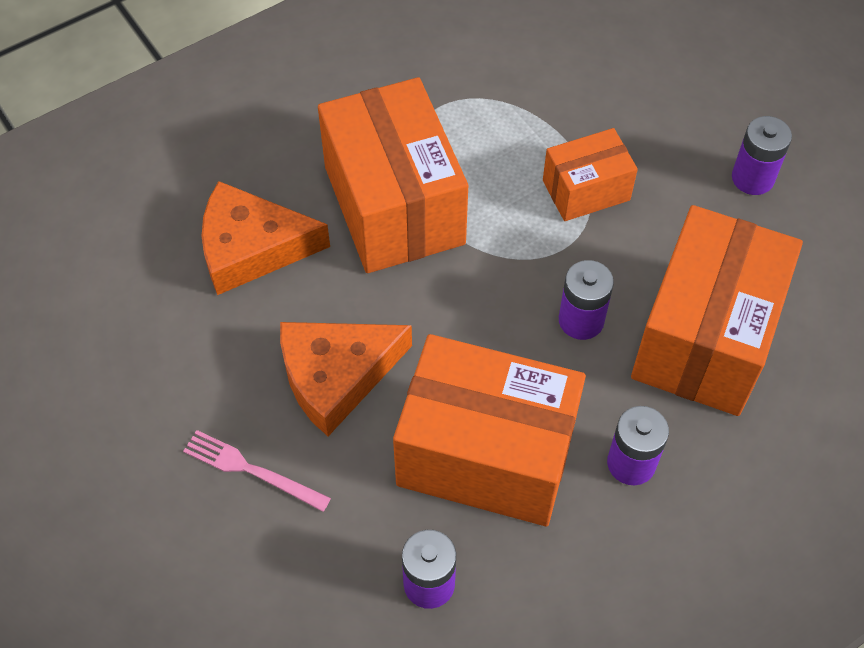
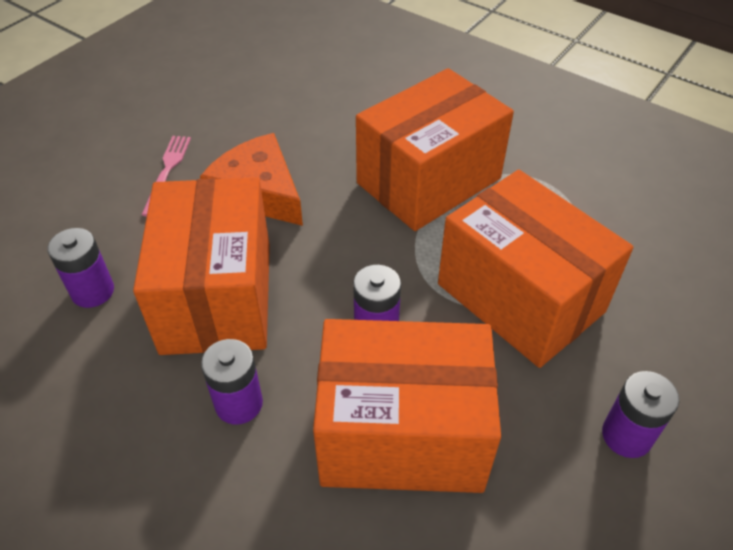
camera: 70 degrees right, 10 degrees down
(251, 248) = (349, 121): orange cheese -> none
(586, 190) = (520, 298): orange box -> orange box, size x1.89

